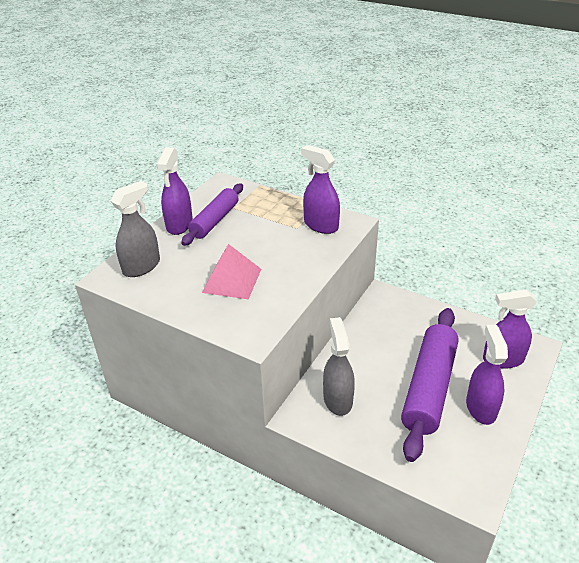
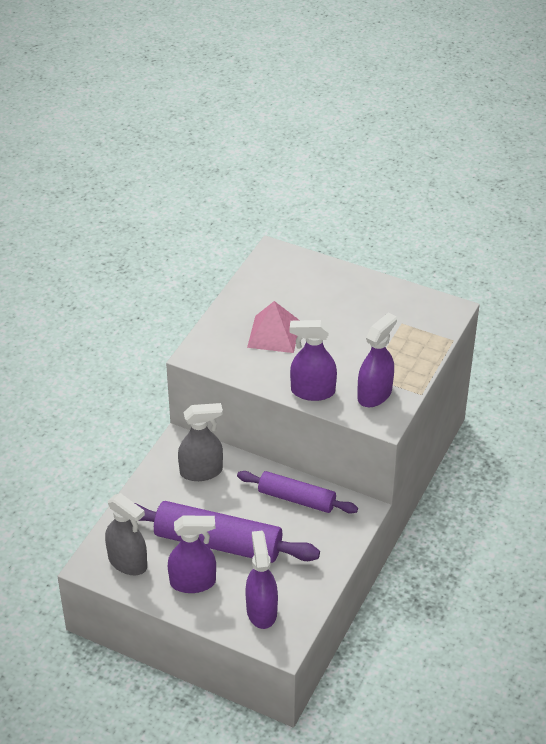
camera: 85 degrees right, 5 degrees up
(141, 266) = (291, 271): grey spray bottle -> grey spray bottle (128, 562)
(179, 225) = (363, 286): purple spray bottle -> purple spray bottle (312, 391)
(215, 220) = (374, 311): purple rolling pin -> purple rolling pin (297, 499)

